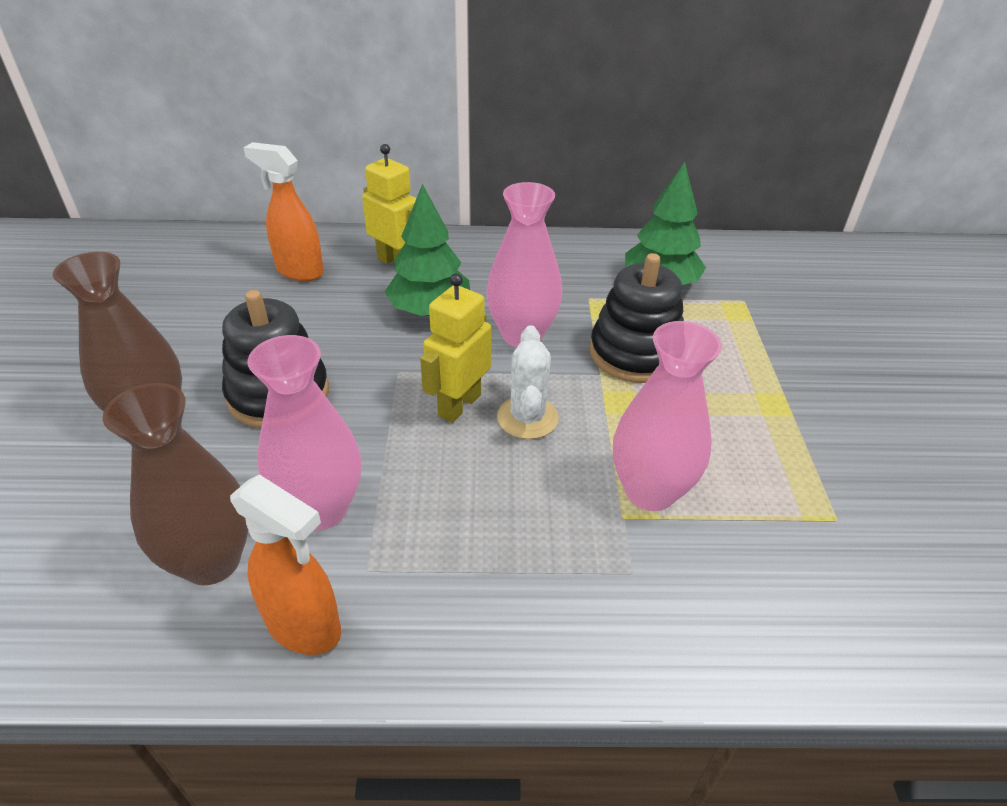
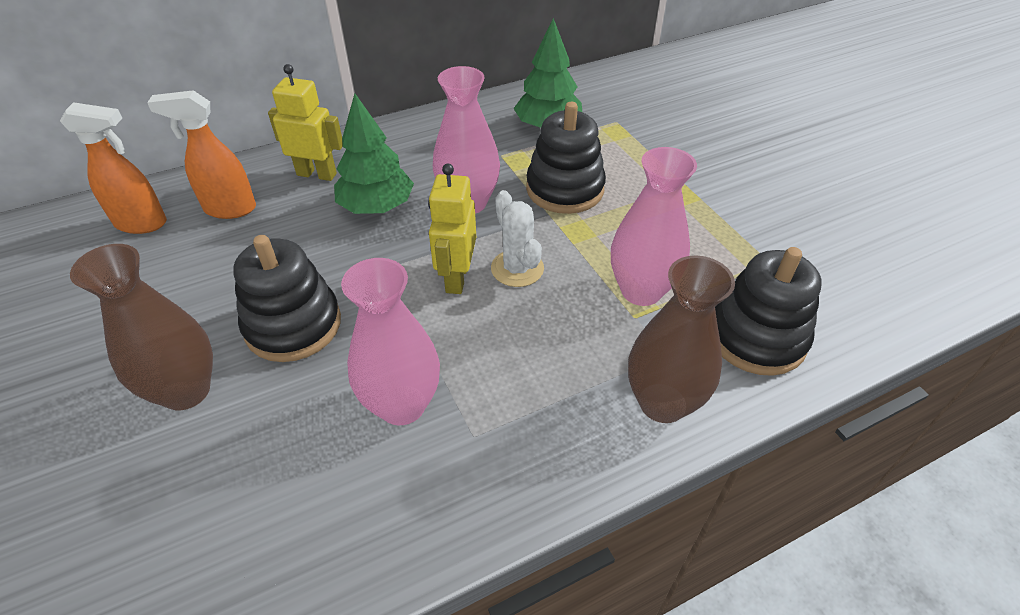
camera: 25 degrees left, 5 degrees up
(211, 561) = (338, 486): brown vase -> brown vase (662, 403)
(305, 627) = (456, 500): orange spray bottle -> orange spray bottle (142, 223)
(759, 599) = (756, 337): none -> black stacking toy

